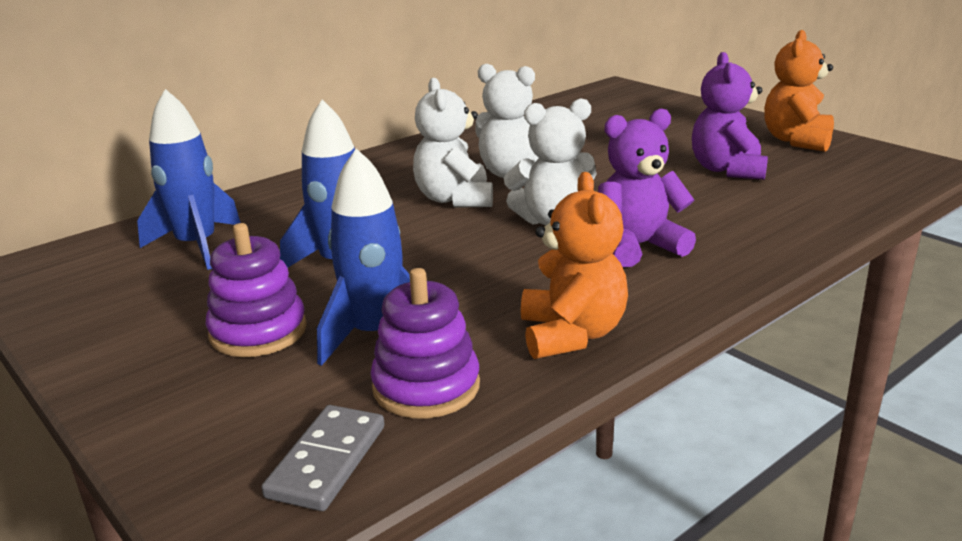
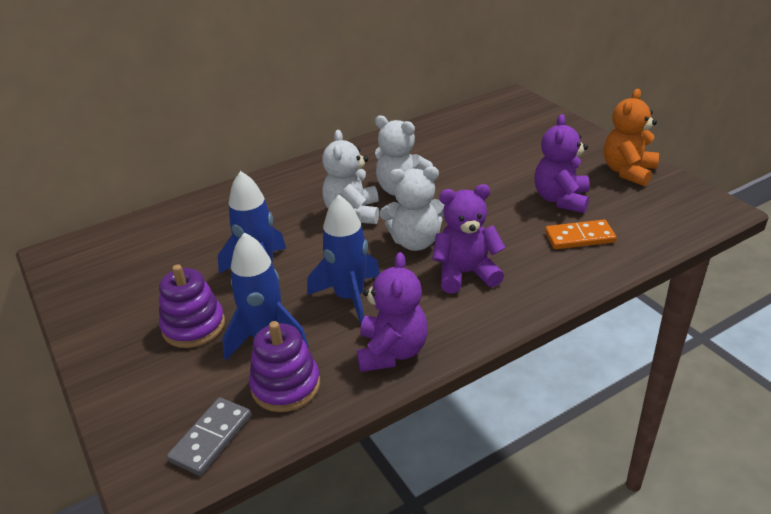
camera: 10 degrees right, 10 degrees up
(197, 246) = (171, 243): blue rocket -> blue rocket (349, 297)
(572, 335) = (392, 352): orange teddy bear -> purple teddy bear
(770, 202) = (579, 237): none -> orange domino

